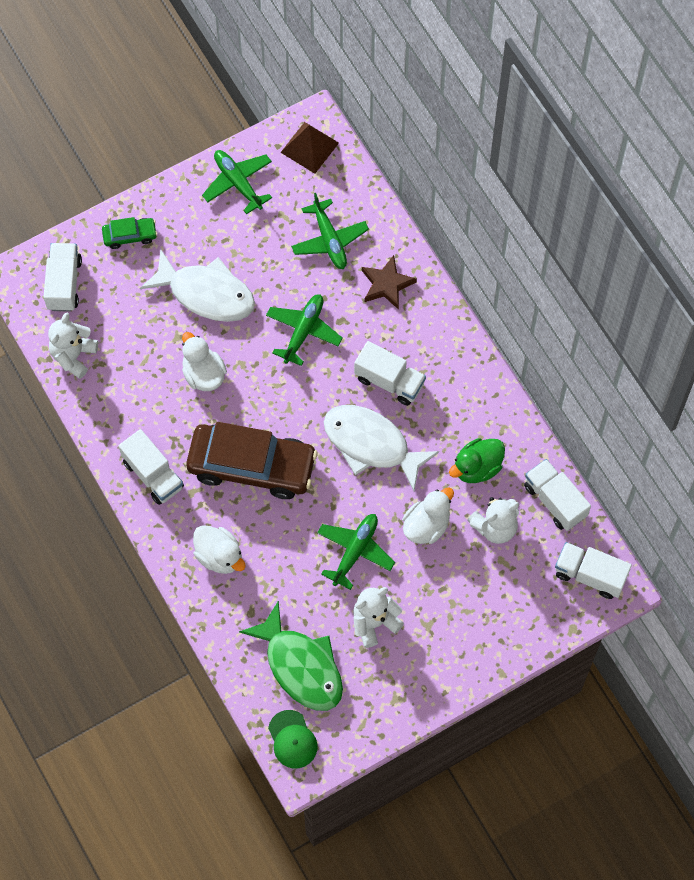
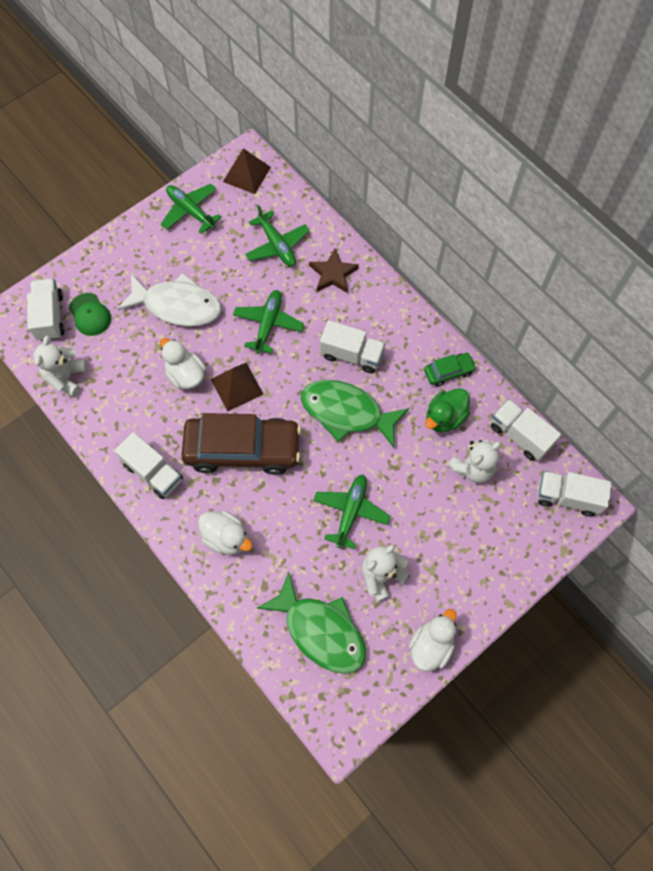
camera: 10 degrees left, 0 degrees up
(130, 235) = (103, 268): green car -> green car (448, 372)
(257, 396) = (236, 386): none -> brown pyramid
(292, 739) = (326, 706): green cap -> green cap (90, 314)
(371, 444) = (347, 412): white fish -> green fish
(426, 525) = (411, 477): white duck -> white duck (431, 645)

